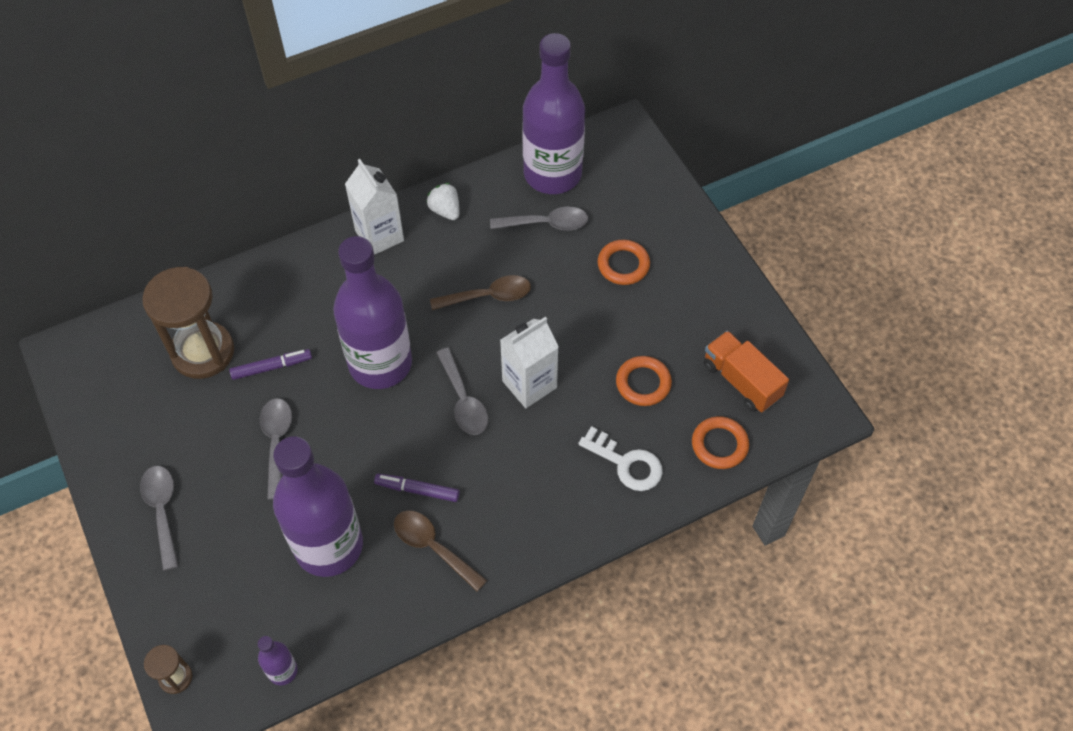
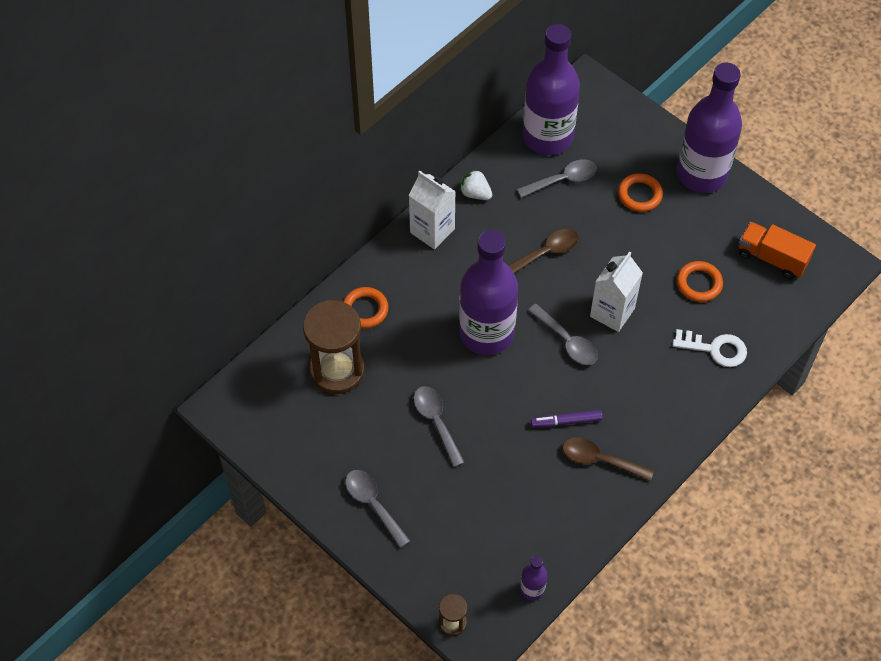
camera: 20 degrees left, 0 degrees up
(272, 367) = (400, 364): purple marker -> none
(329, 545) = (519, 486): purple bottle -> purple bottle (701, 174)
(719, 445) = (778, 312): orange ring -> orange ring (365, 310)

